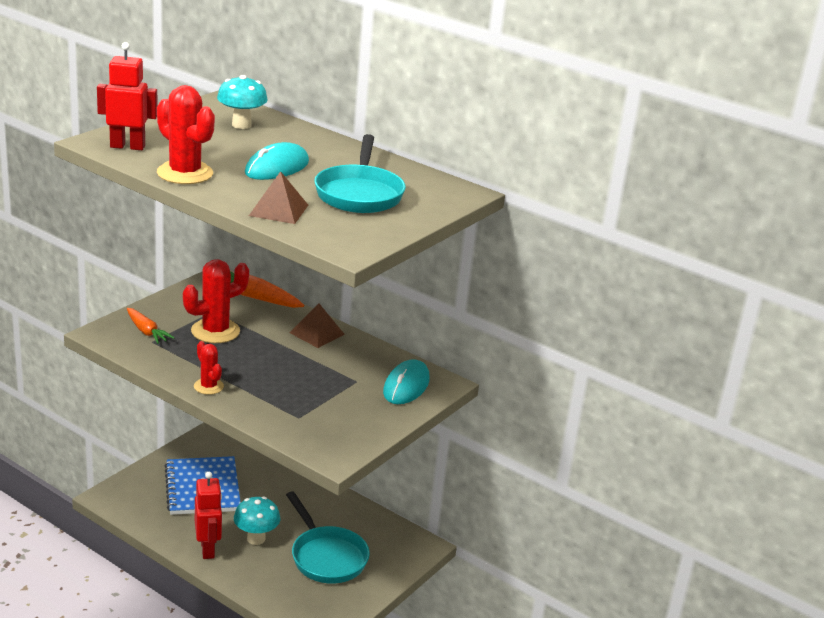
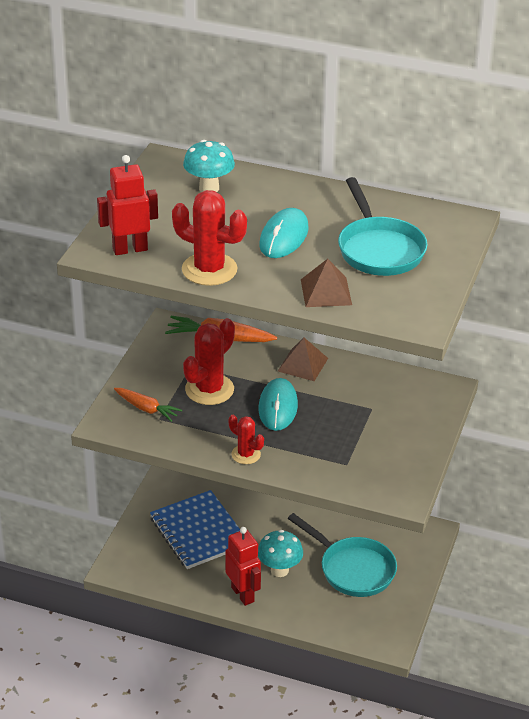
camera: 15 degrees left, 10 degrees up
(406, 386) = (418, 401): turquoise mouse -> turquoise mouse (278, 407)

